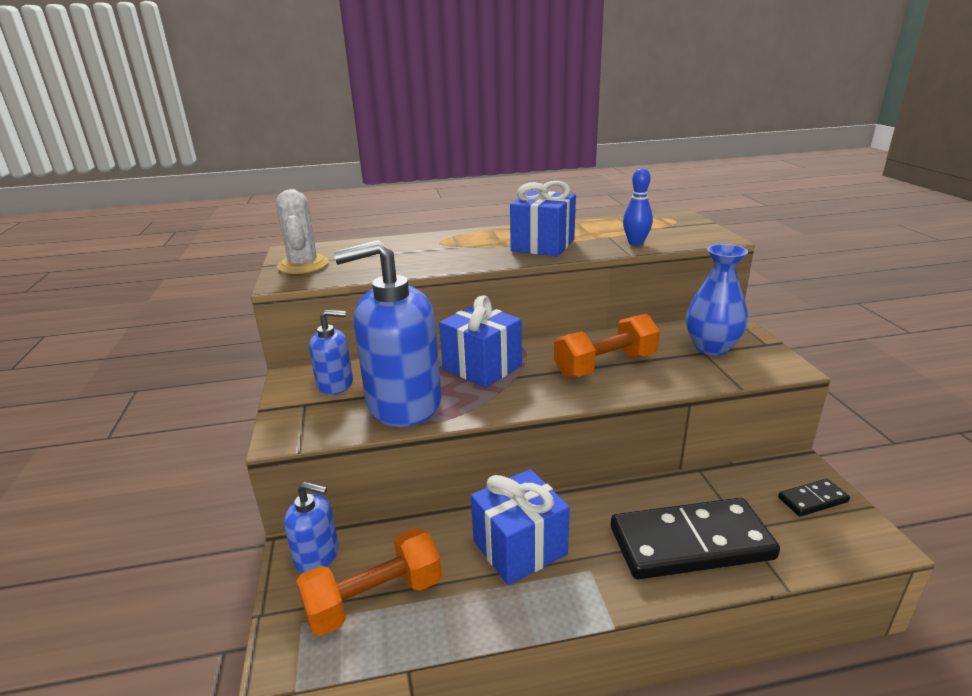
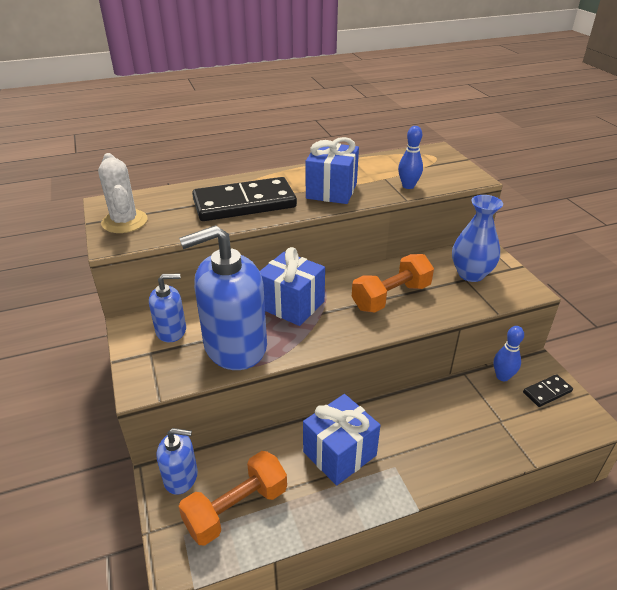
camera: 10 degrees left, 10 degrees up
(690, 543) = (464, 437): black domino -> black domino (244, 204)
(751, 477) = (502, 376): none -> blue bowling pin

